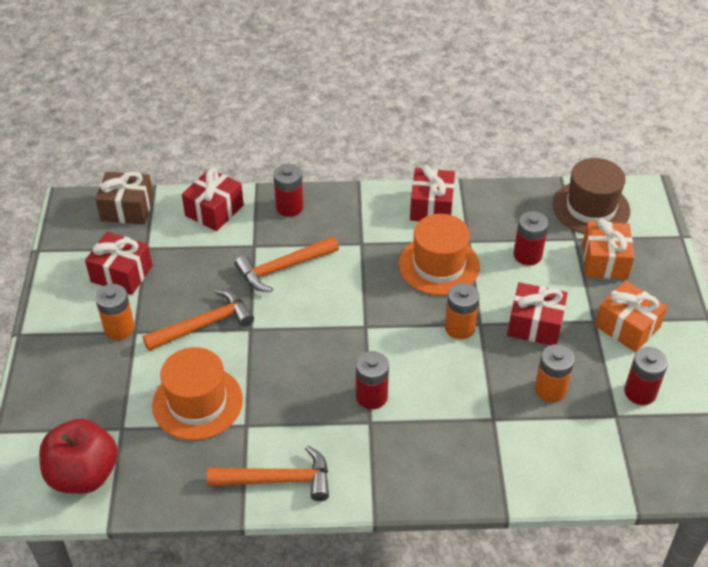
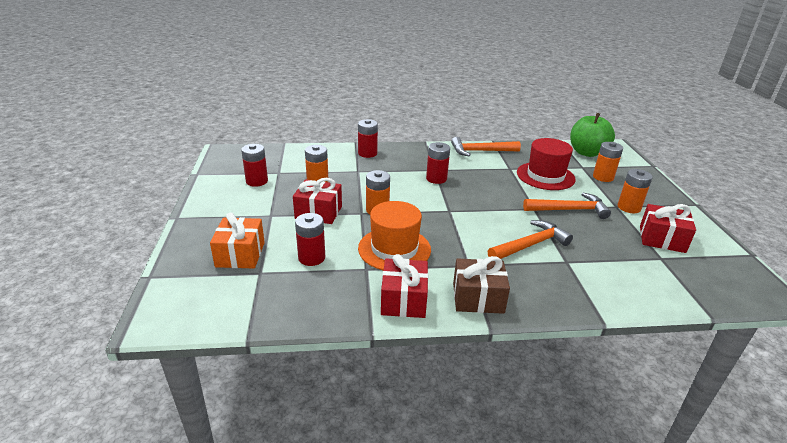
camera: 175 degrees right, 15 degrees down
(84, 474) = (587, 152): red apple -> green apple
(106, 398) = (603, 177): none -> orange battery
(127, 209) = (713, 291): brown gift -> brown gift (478, 298)
(197, 402) = (545, 176): orange hat -> red hat
(204, 325) = (569, 210): orange hammer -> orange hammer turned 150 degrees counterclockwise
(214, 210) = (626, 291): red gift -> none
(289, 207) = (552, 296): red battery -> red battery (367, 153)
(591, 208) = (229, 302): brown hat -> none
(627, 327) = (246, 212): orange gift -> none

